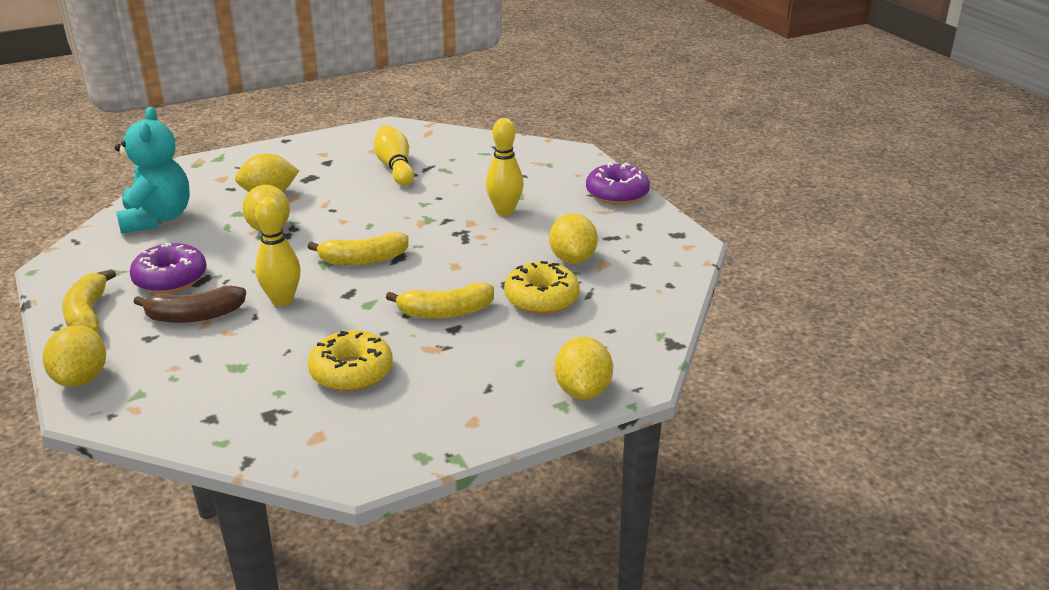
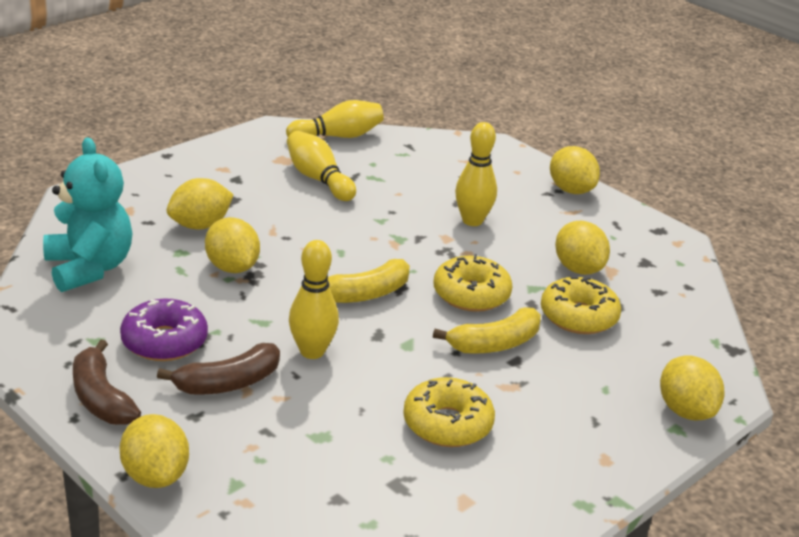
camera: 20 degrees left, 0 degrees up
(88, 315) = (101, 398): yellow banana -> brown banana
(438, 136) = (338, 136): none -> yellow bowling pin
(456, 270) = (471, 294): none -> yellow donut
(617, 193) = (571, 190): purple donut -> yellow lemon

